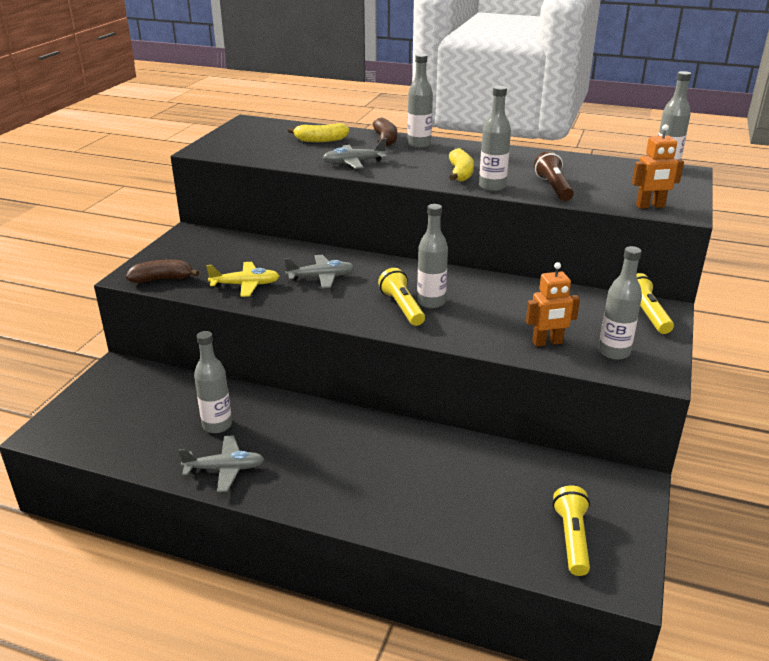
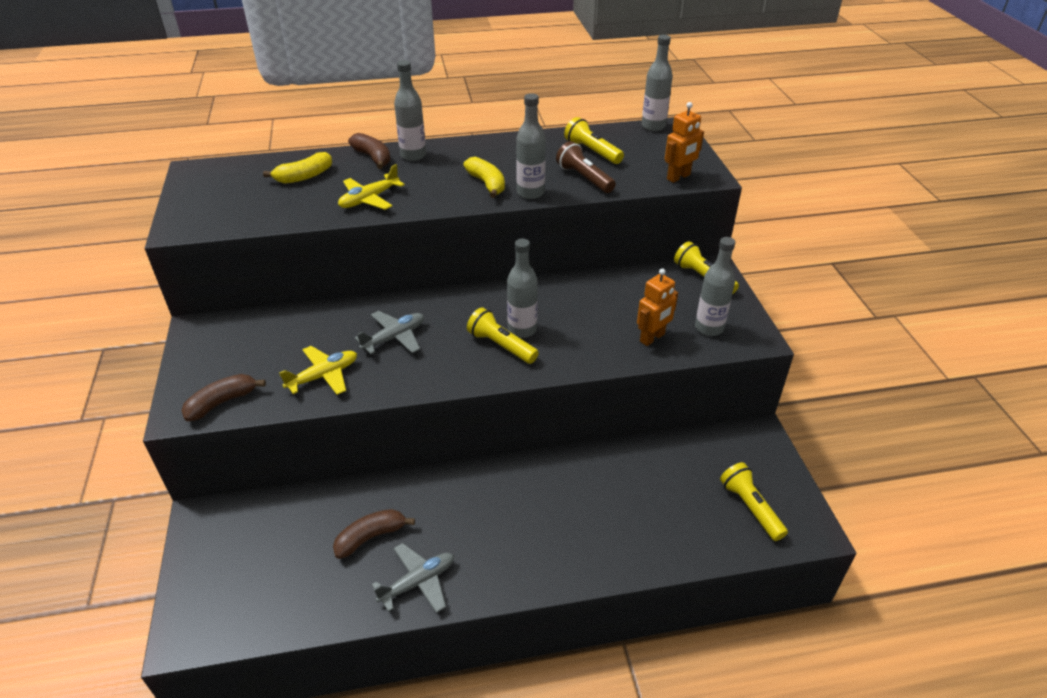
camera: 30 degrees left, 10 degrees up
(217, 425) = (370, 537): grey bottle -> brown banana
(354, 163) = (369, 199): grey plane -> yellow plane
(582, 172) = (592, 152): none -> yellow flashlight

